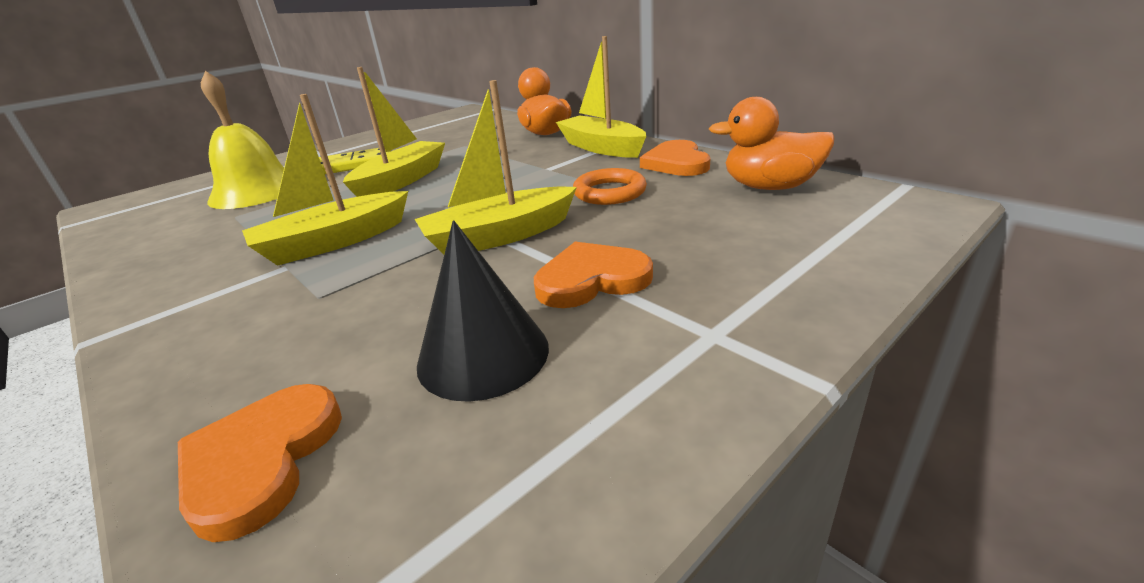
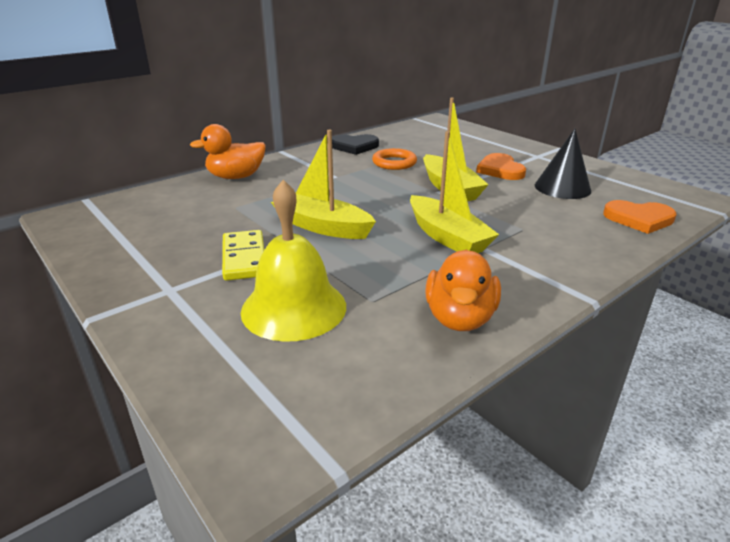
camera: 90 degrees left, 0 degrees up
(601, 148) = (302, 161): yellow boat -> none
(676, 163) = (354, 146): orange heart -> black heart
(770, 187) = (405, 135): orange duck -> orange duck (460, 318)

